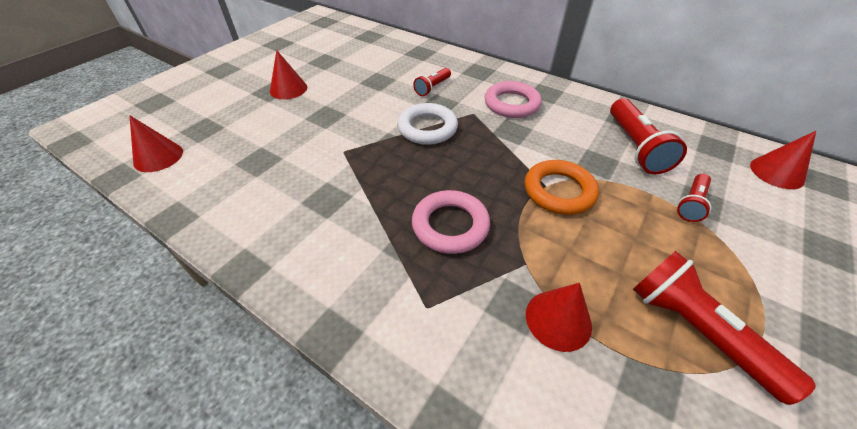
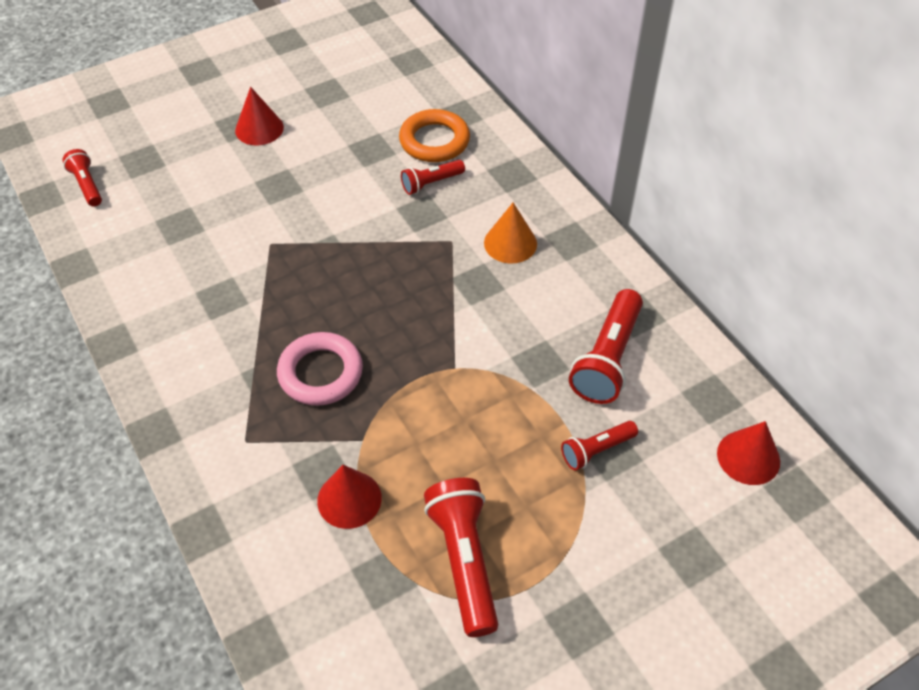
camera: 25 degrees right, 5 degrees up
(158, 157) = (87, 185): red cone -> red flashlight
(427, 128) = (381, 244): white ring -> none
(511, 104) = (510, 243): pink ring -> orange cone
(559, 191) = (463, 379): orange ring -> orange ring (434, 141)

